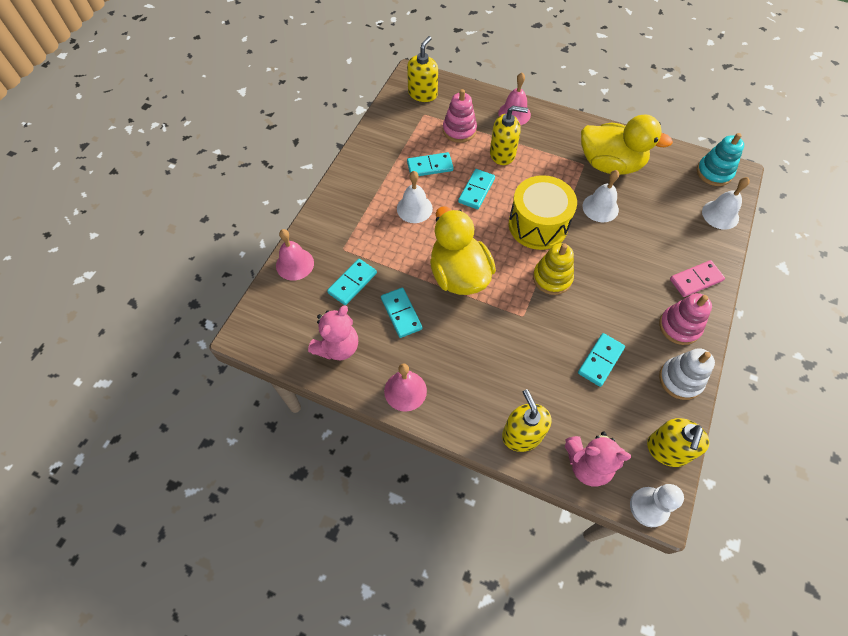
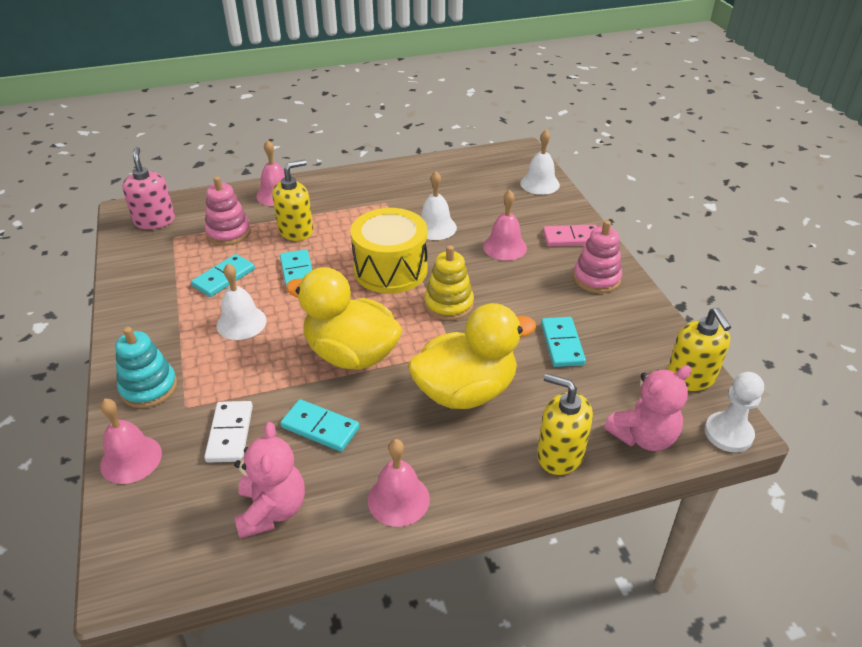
camera: 40 degrees left, 20 degrees down
(352, 283) = (230, 433): turquoise domino -> white domino
(422, 94) = (155, 221): yellow soap dispenser -> pink soap dispenser
(610, 164) = (410, 192): yellow duck -> yellow duck (465, 391)
(636, 256) = (504, 247): none -> pink bell
(680, 379) = (640, 317): white stacking toy -> none
(695, 280) = (571, 238): pink domino -> pink domino turned 60 degrees clockwise
(714, 172) = (503, 158): turquoise stacking toy -> turquoise stacking toy (149, 388)

